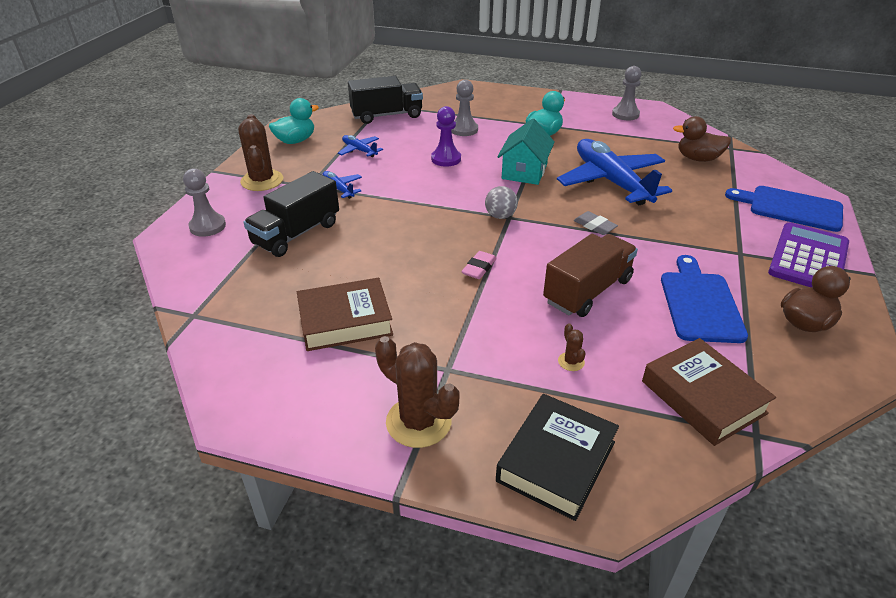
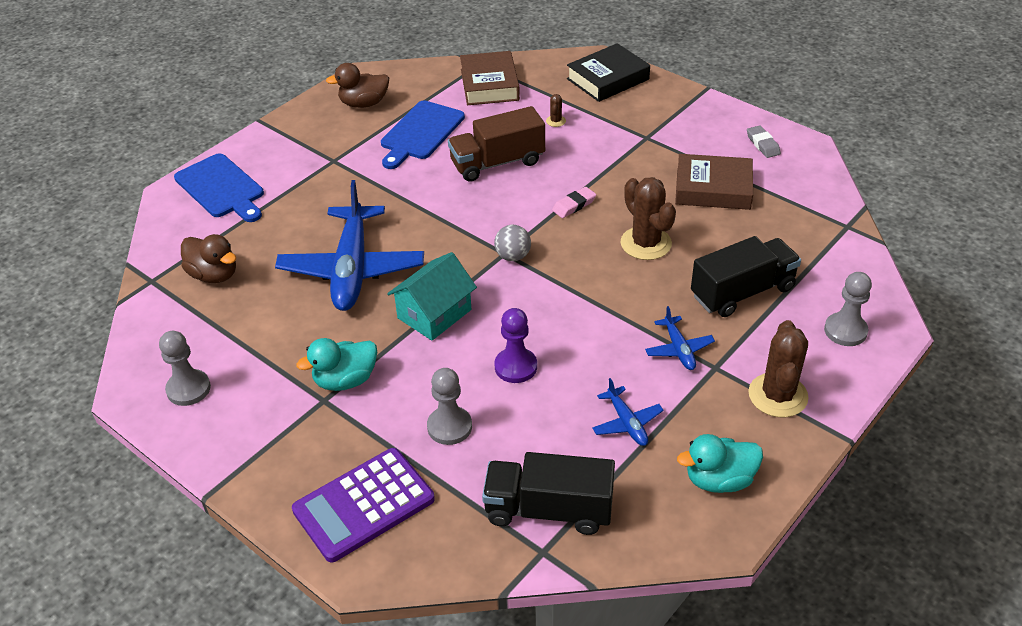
camera: 155 degrees left, 5 degrees up
(418, 422) = (681, 114): brown cactus -> brown cactus (646, 243)
(594, 226) = (429, 219): grey eraser -> grey eraser (763, 144)
(808, 258) = (286, 142): purple calculator -> purple calculator (364, 505)

